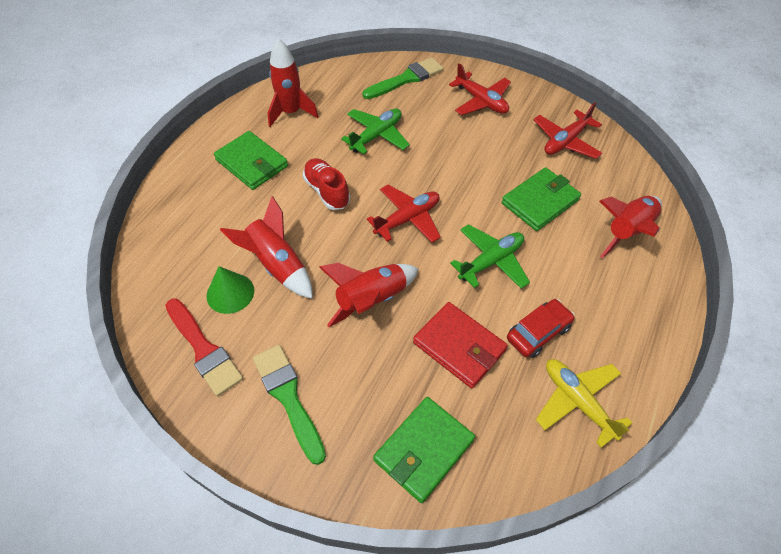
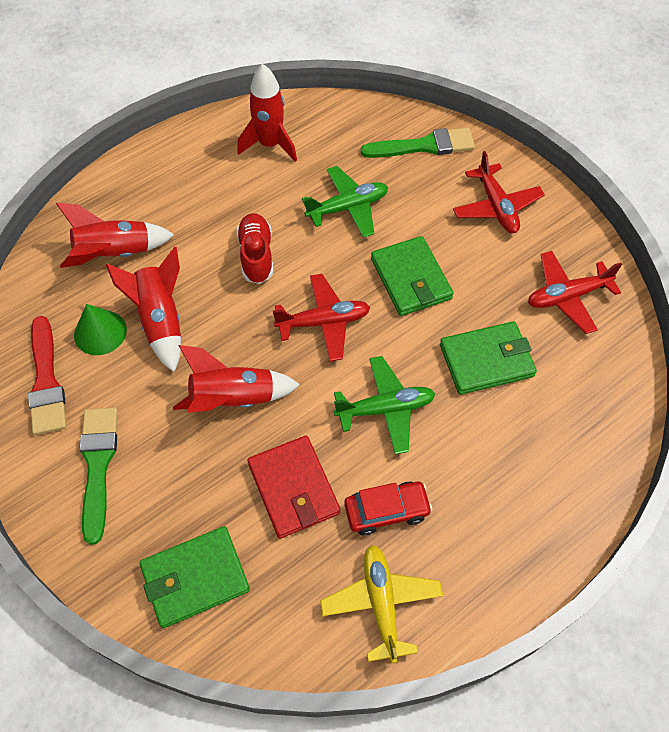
camera: 25 degrees right, 5 degrees up
(252, 163) = (196, 192): green wallet -> green wallet (411, 279)
(627, 231) = (568, 438): red rocket -> red rocket (115, 253)

